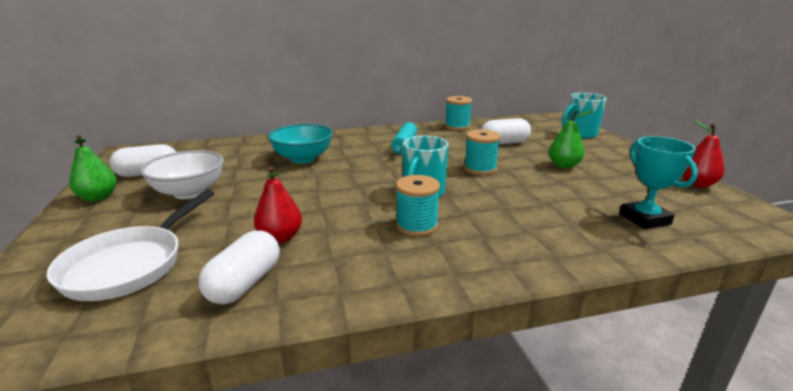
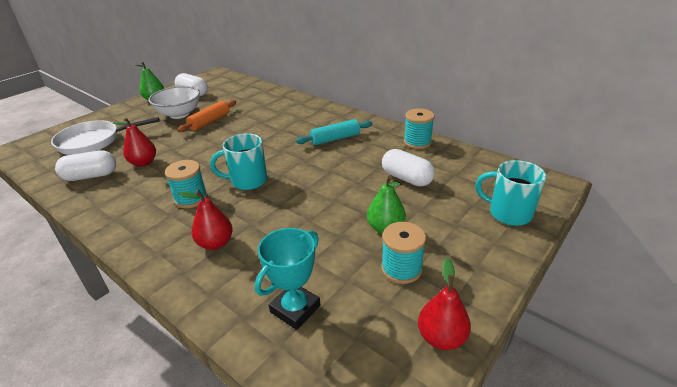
camera: 55 degrees right, 10 degrees up
(253, 181) = (210, 121): none -> orange rolling pin
(303, 158) = (262, 118): turquoise bowl -> none
(480, 169) = (322, 188): turquoise spool -> turquoise spool (401, 269)
(519, 230) = (215, 243): none -> red pear

